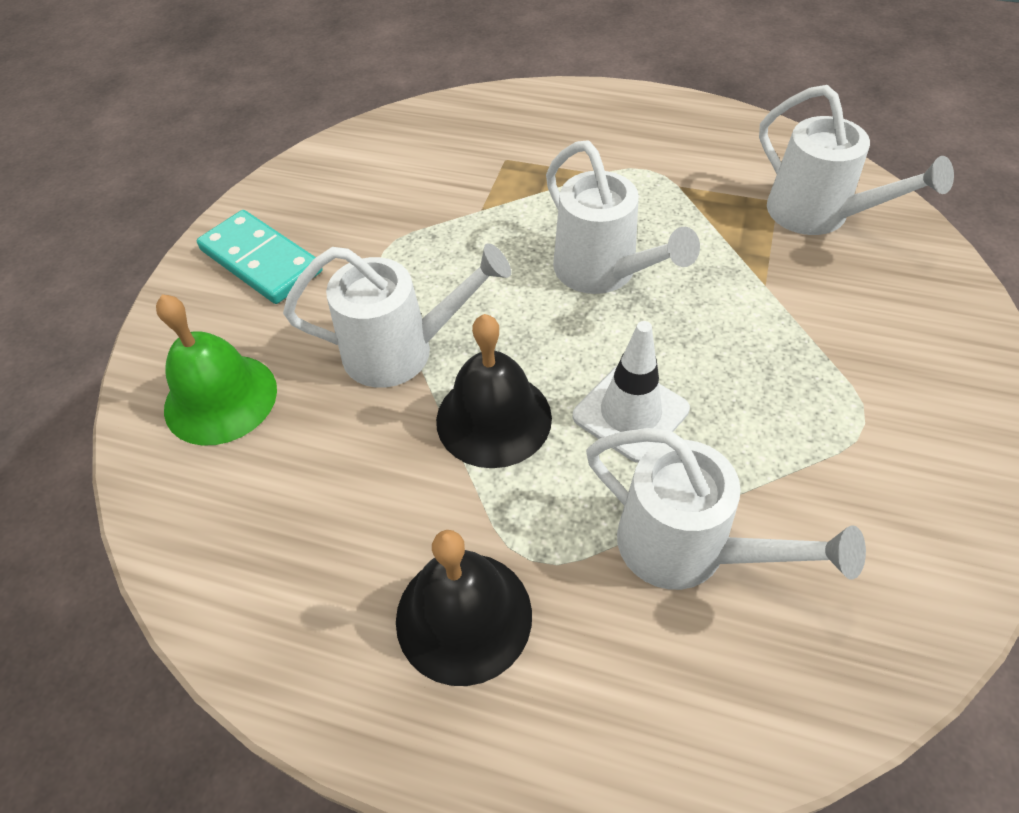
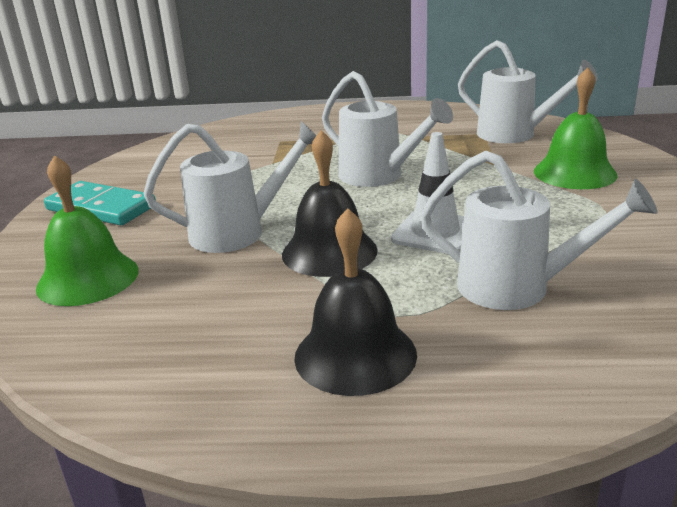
camera: 15 degrees left, 25 degrees down
(862, 326) = (574, 173): none -> green bell

